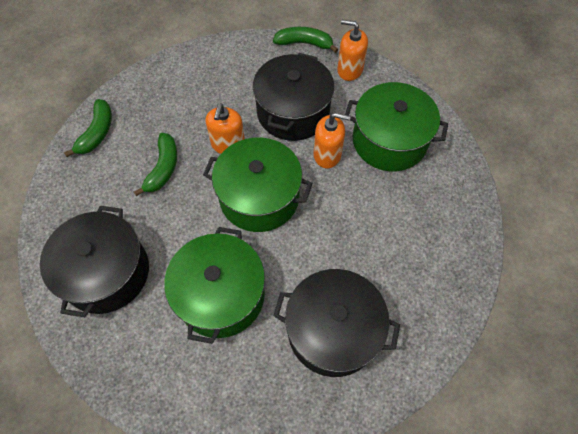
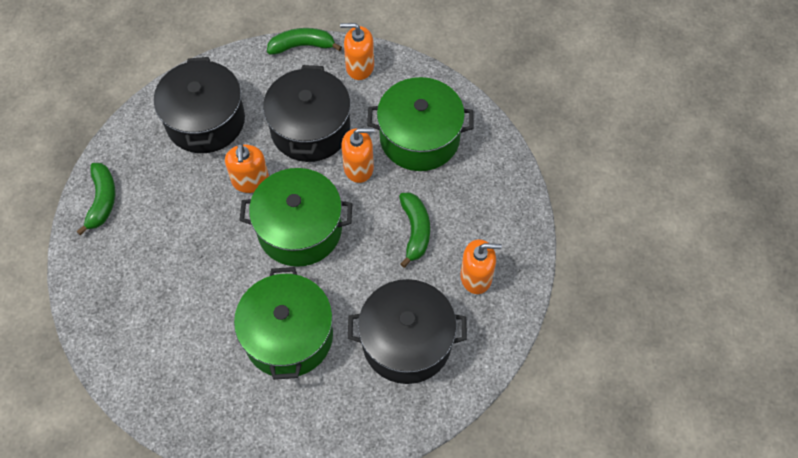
camera: 15 degrees left, 0 degrees up
(107, 273) = (165, 343): black pot -> black pot (205, 121)
(163, 168) = (188, 222): green banana -> green banana (415, 231)
(416, 283) = (476, 277): none -> orange soap dispenser

